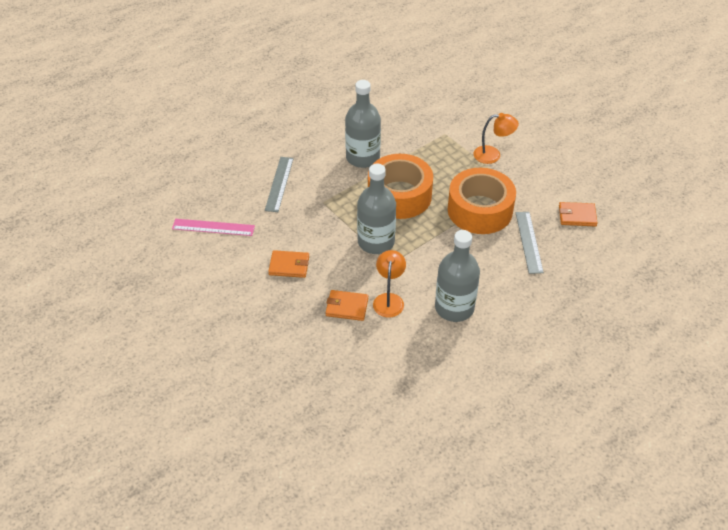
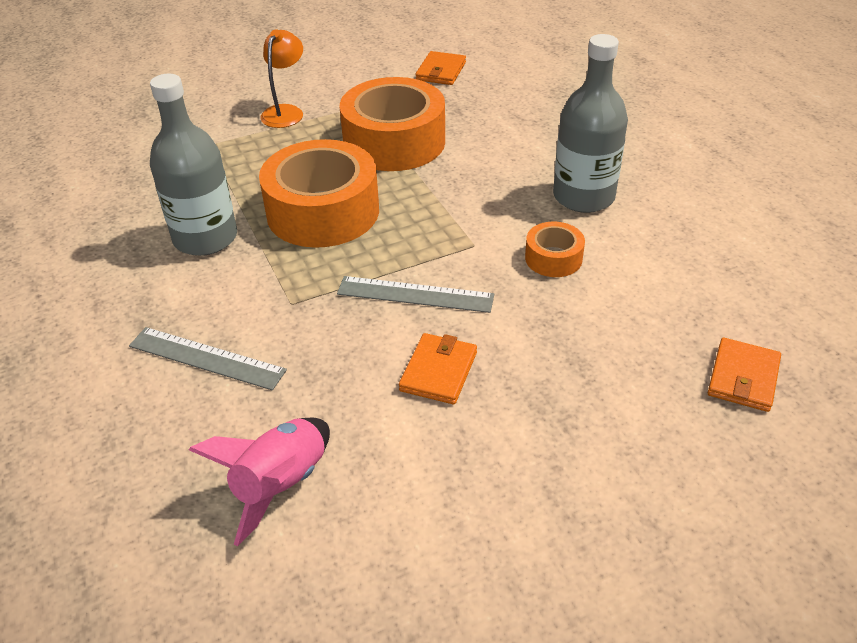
camera: 75 degrees left, 5 degrees down
(213, 227) = (281, 485): pink ruler -> pink rocket
(347, 307) = (559, 308): orange wallet -> orange wallet (743, 377)
(376, 242) = (419, 253): grey bottle -> none
(389, 299) = (553, 258): orange lamp -> orange tape
(529, 242) = (474, 114): grey ruler -> grey ruler (415, 294)

